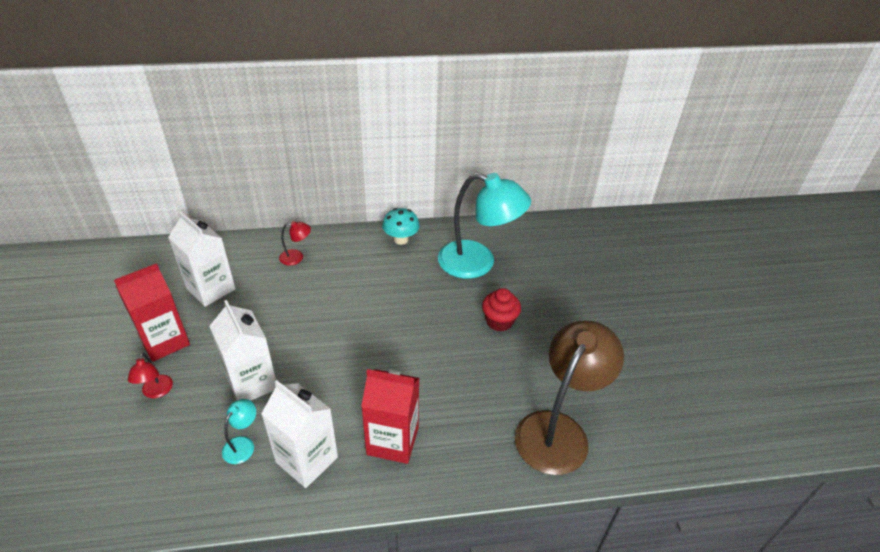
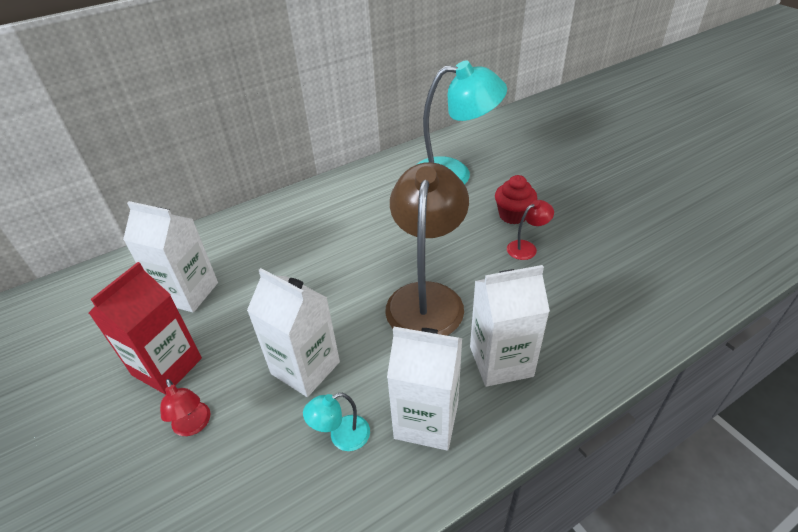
camera: 20 degrees left, 0 degrees up
(243, 444) = (342, 437): turquoise lamp -> turquoise lamp turned 120 degrees counterclockwise
(296, 257) = (266, 229): red lamp -> red lamp (526, 247)
(392, 441) = (501, 361): red carton -> white carton
(401, 239) = (364, 179): turquoise mushroom -> none
(558, 430) = (643, 285): brown lamp -> brown lamp (426, 297)

